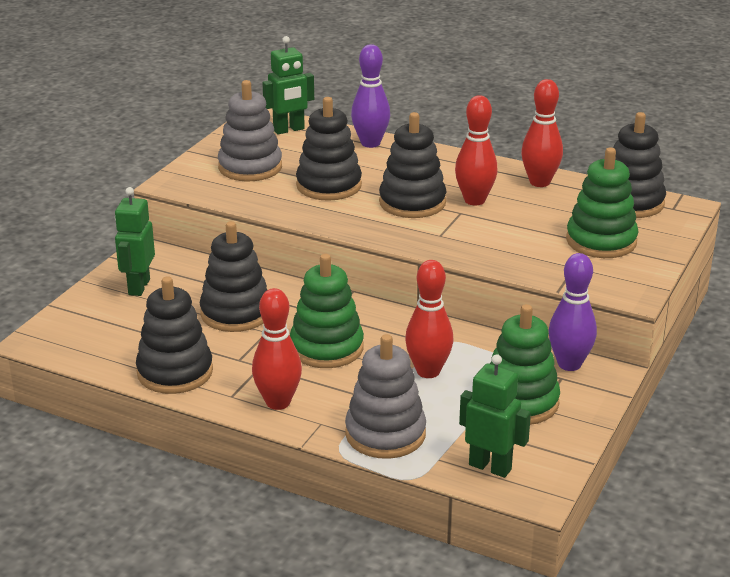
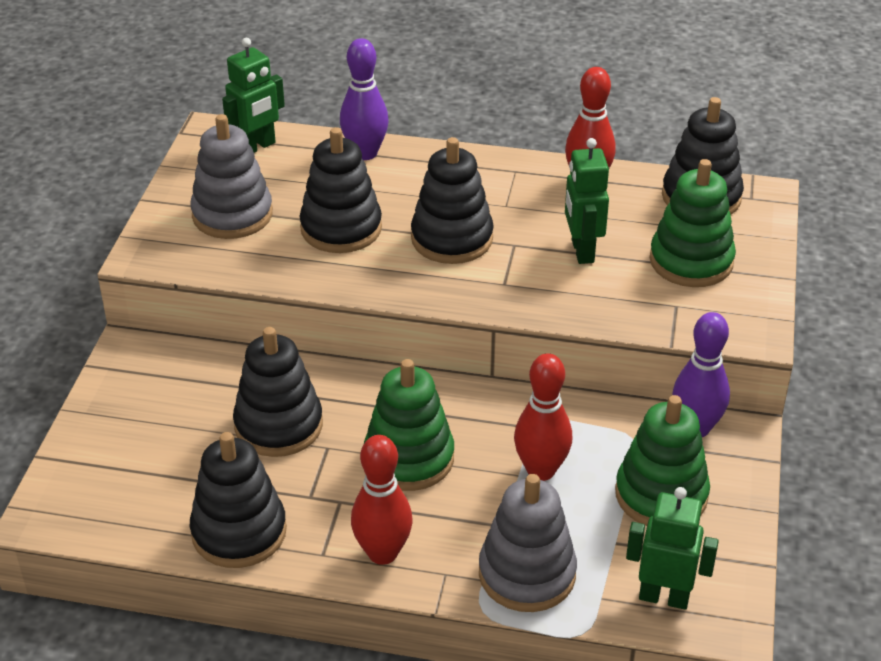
camera: 15 degrees left, 10 degrees up
(138, 287) = (141, 407): green robot -> green robot (582, 251)
(474, 200) = (523, 223): red bowling pin -> none

